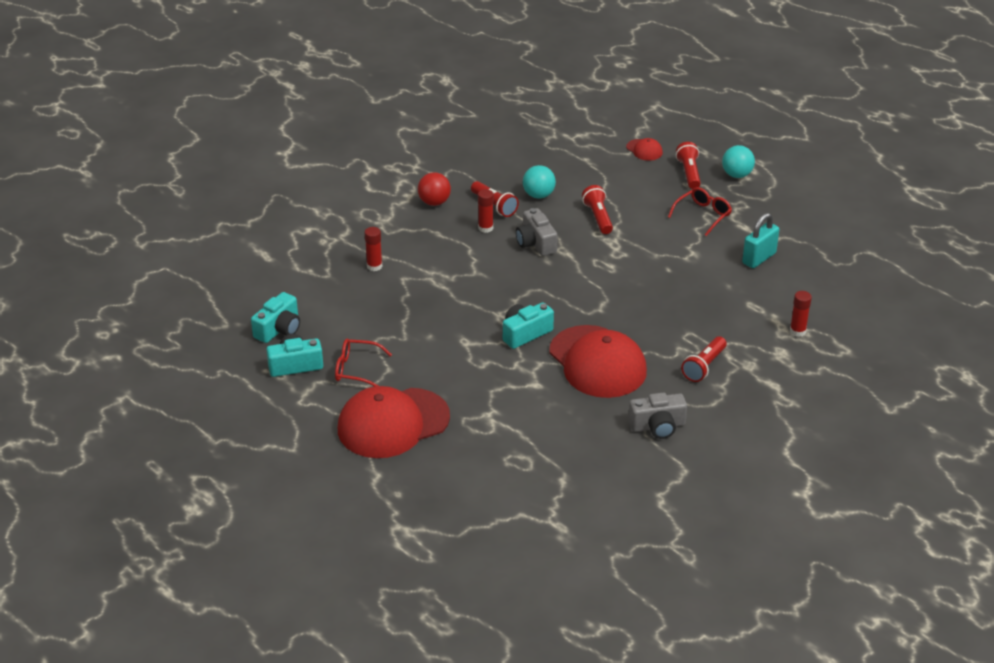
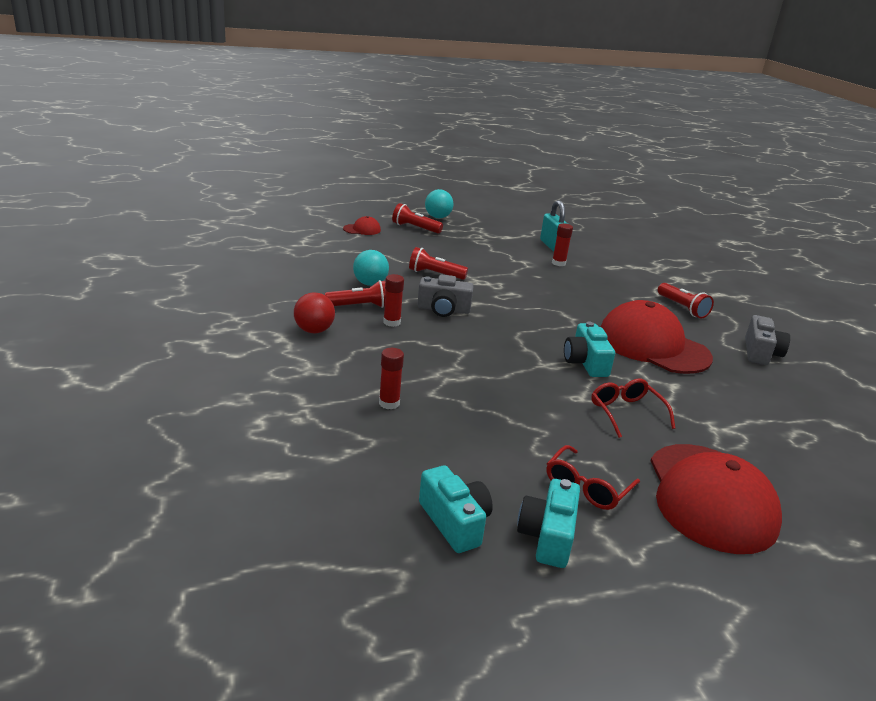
camera: 65 degrees left, 10 degrees down
(597, 362) = (653, 346): red cap -> red cap turned 135 degrees counterclockwise
(703, 215) = (476, 242): red glasses -> red glasses (626, 413)
(797, 331) = (654, 265): red glue stick -> red glue stick (558, 263)

